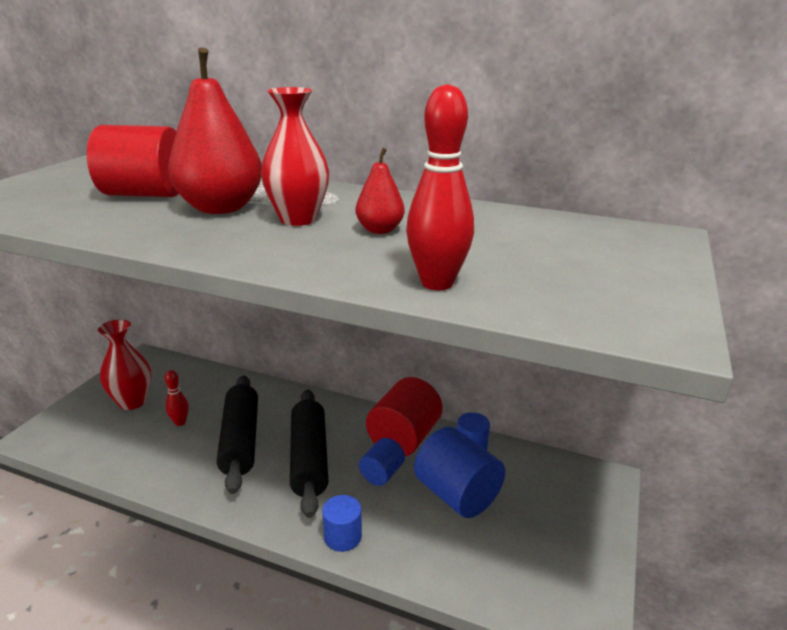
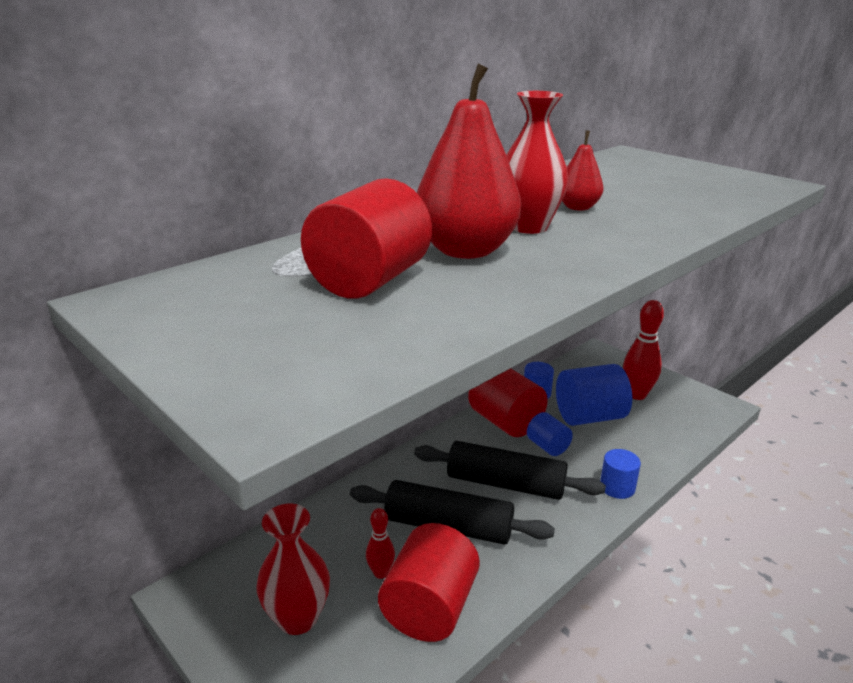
camera: 65 degrees left, 0 degrees up
(150, 453) = (429, 608): none -> red cylinder
(437, 283) = (699, 210): red bowling pin -> red bowling pin (636, 395)

